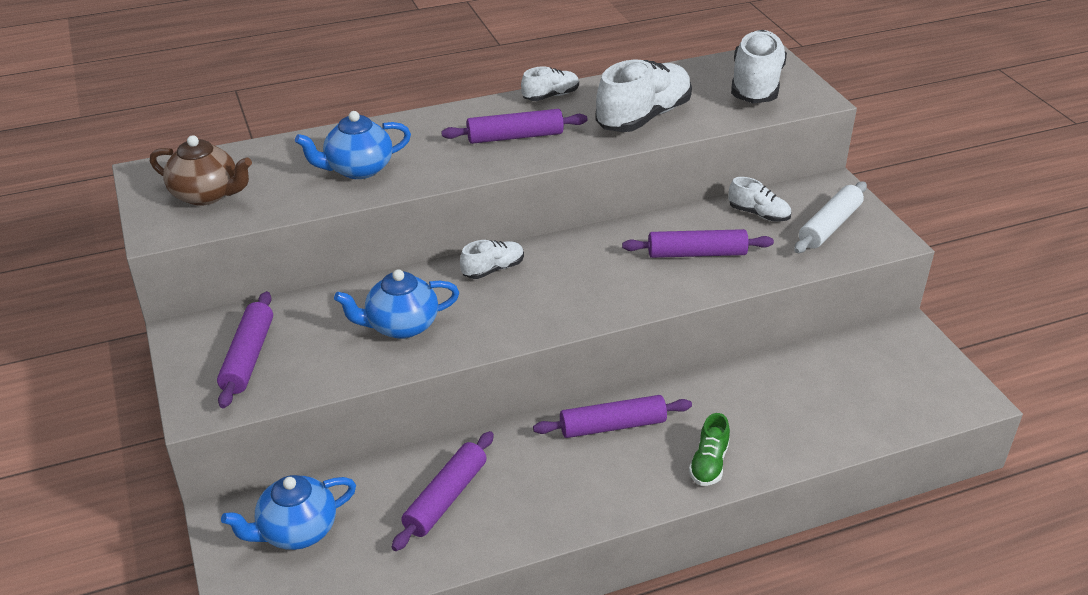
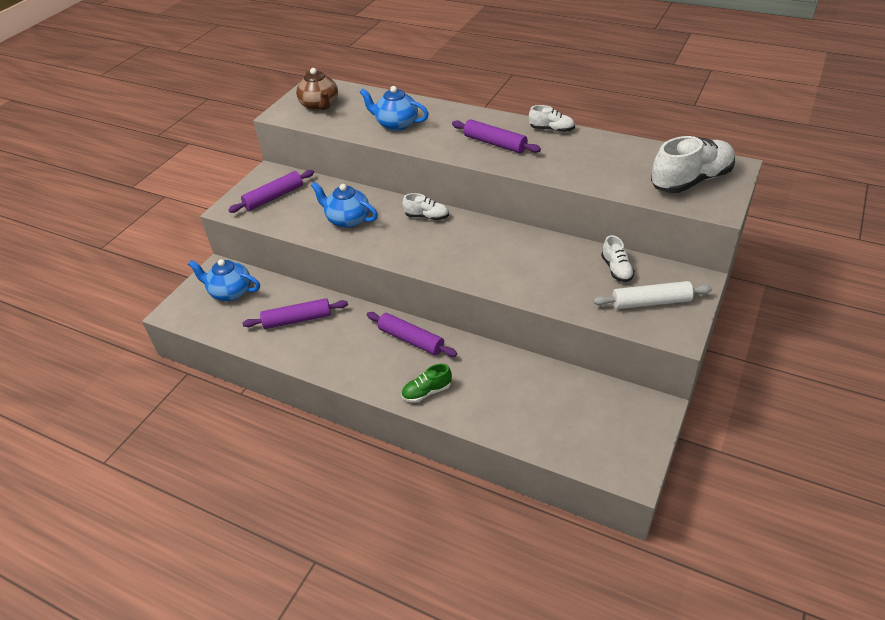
camera: 50 degrees right, 5 degrees up
(643, 117) = (584, 166): white shoe -> none
(696, 254) = (541, 270): purple rolling pin -> none

